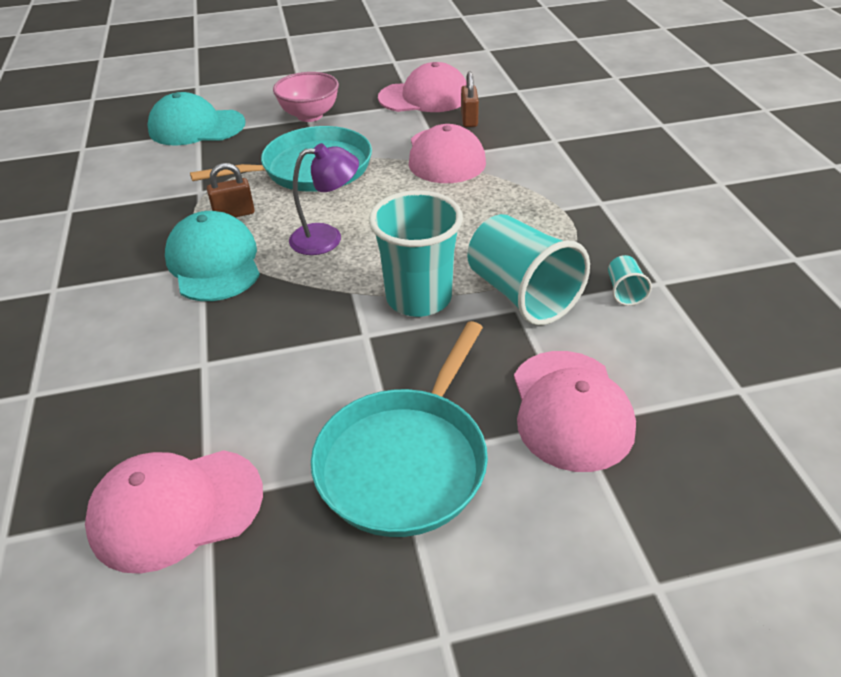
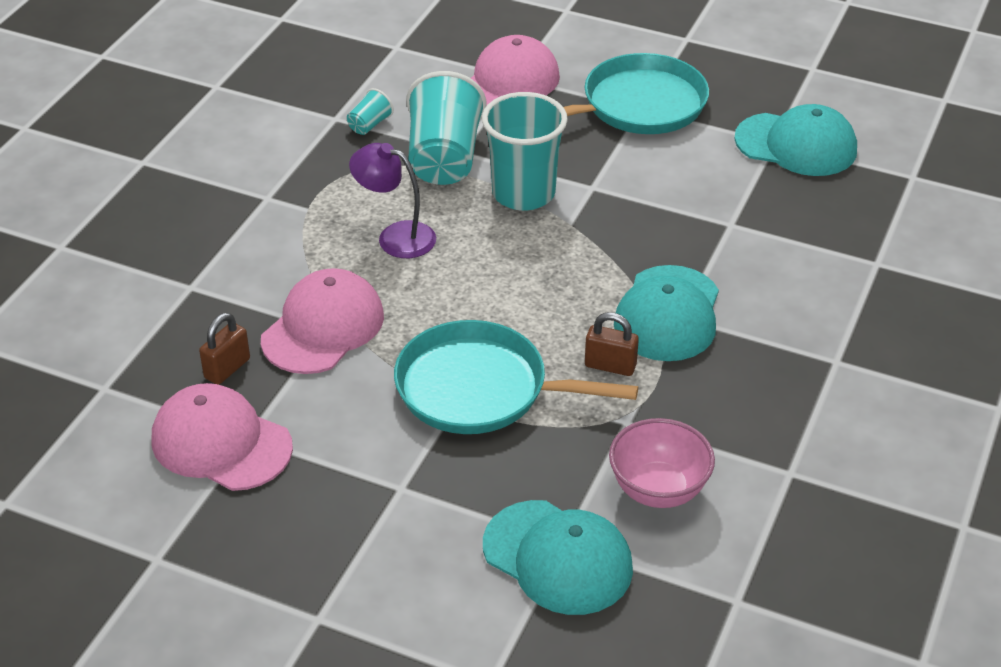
camera: 145 degrees left, 0 degrees up
(176, 509) = (796, 145): pink cap -> turquoise cap
(310, 116) = (395, 492): pink bowl -> pink bowl (658, 490)
(327, 238) = (544, 287): purple lamp -> purple lamp (395, 236)

